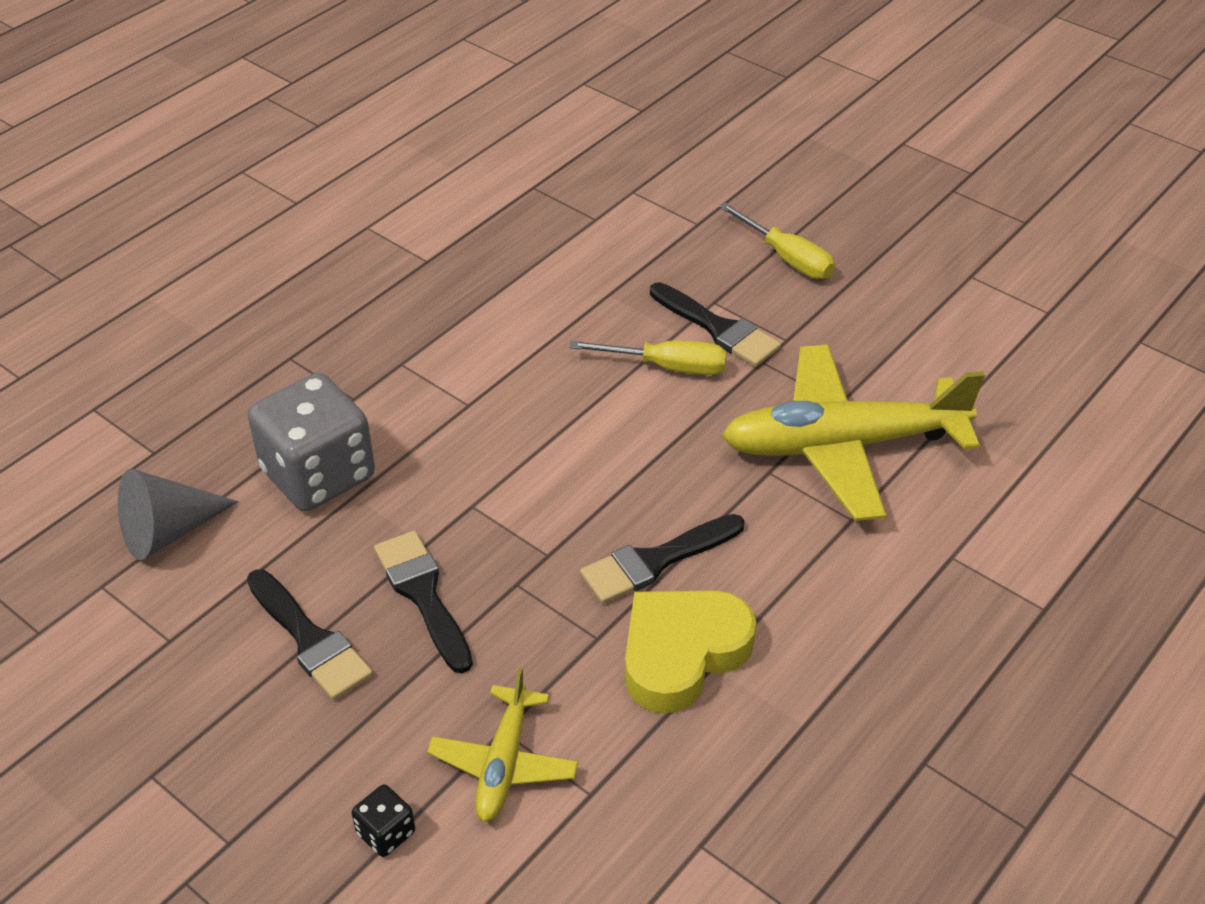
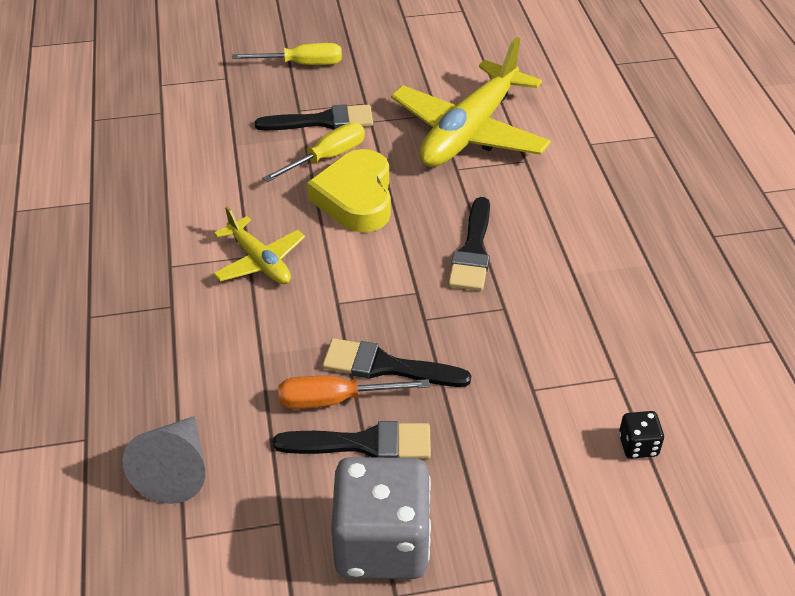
camera: 50 degrees left, 0 degrees up
(318, 474) = (220, 361): grey dice -> grey dice (382, 543)
(344, 584) = (335, 400): none -> orange screwdriver
(386, 833) = (561, 489): black dice -> black dice (638, 445)
(503, 764) = (559, 403): yellow plane -> yellow plane (260, 261)
(682, 654) = (552, 280): yellow heart -> yellow heart (356, 198)

